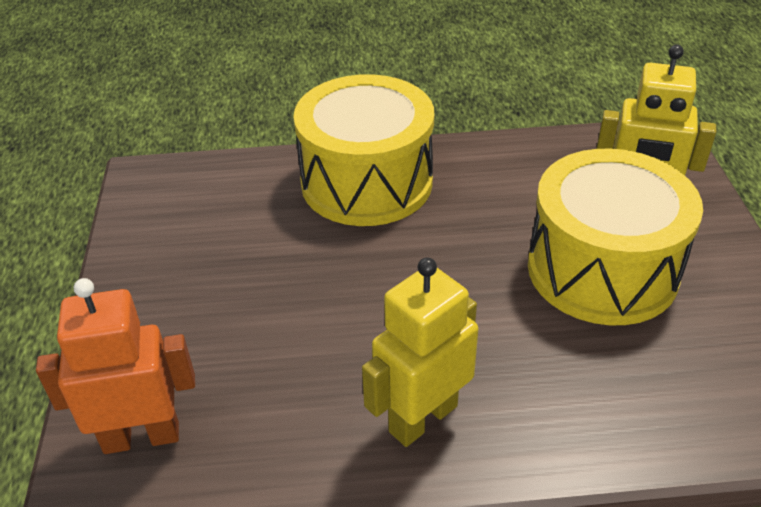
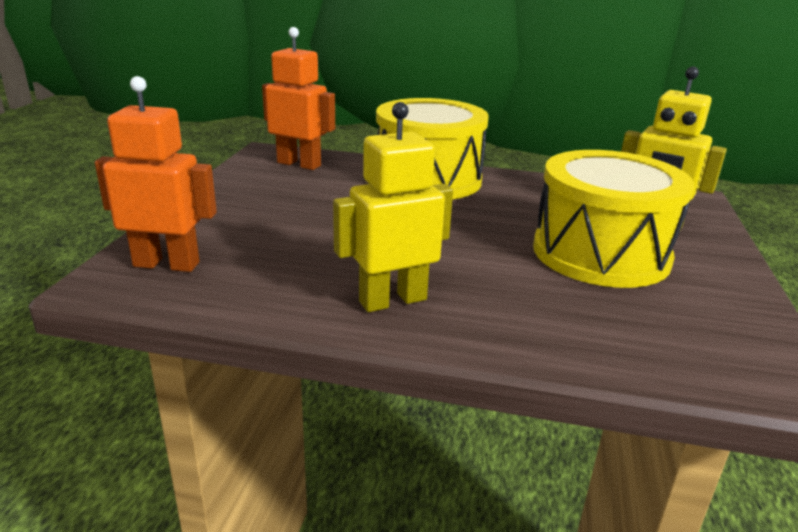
camera: 15 degrees right, 15 degrees down
(198, 192) = (299, 164): none -> orange robot

